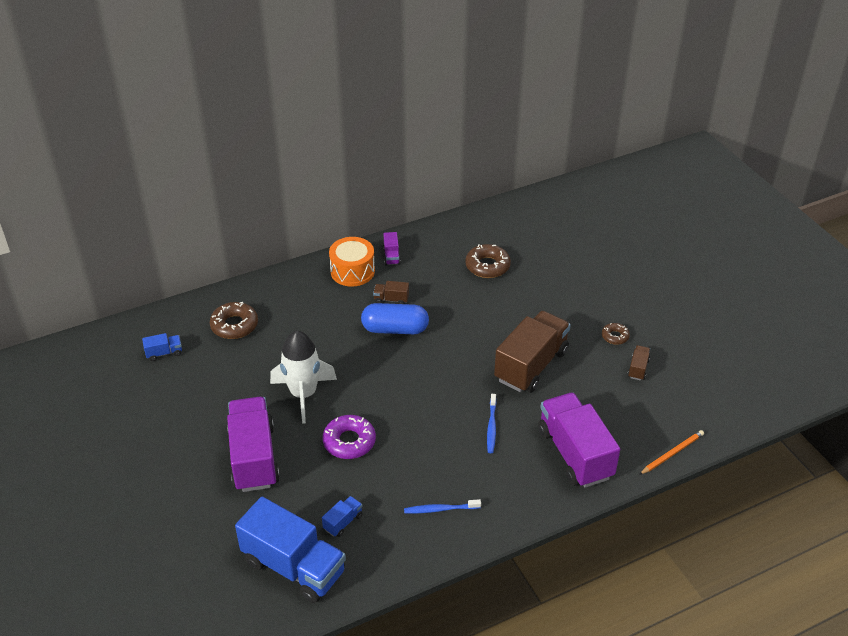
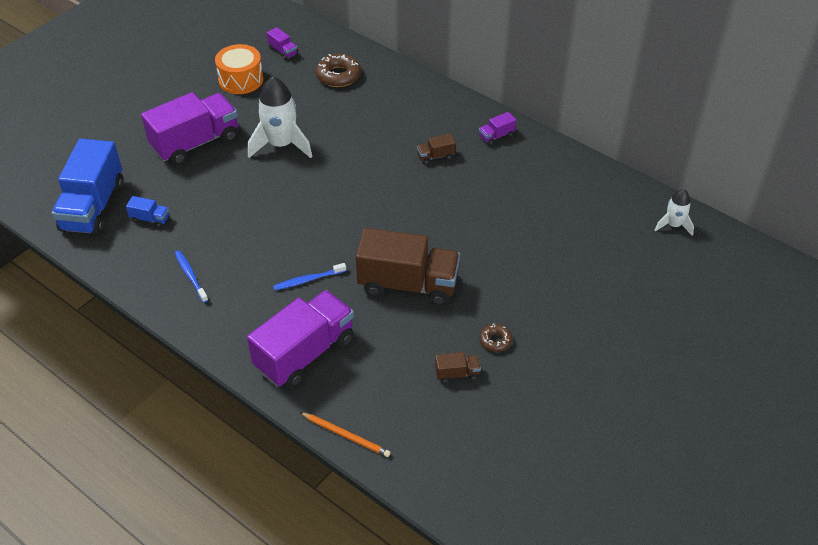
camera: 65 degrees right, 5 degrees up
(164, 353) = (283, 51): blue truck -> purple truck
(349, 441) = (241, 192): purple donut -> none
(352, 271) = (456, 118): orange drum -> orange drum (241, 80)
(391, 299) = (435, 156): brown truck -> brown truck turned 90 degrees counterclockwise
(395, 329) = (397, 172): blue capsule -> none
(487, 266) = (533, 207): brown donut -> none
(549, 205) = (673, 225): none -> white rocket

